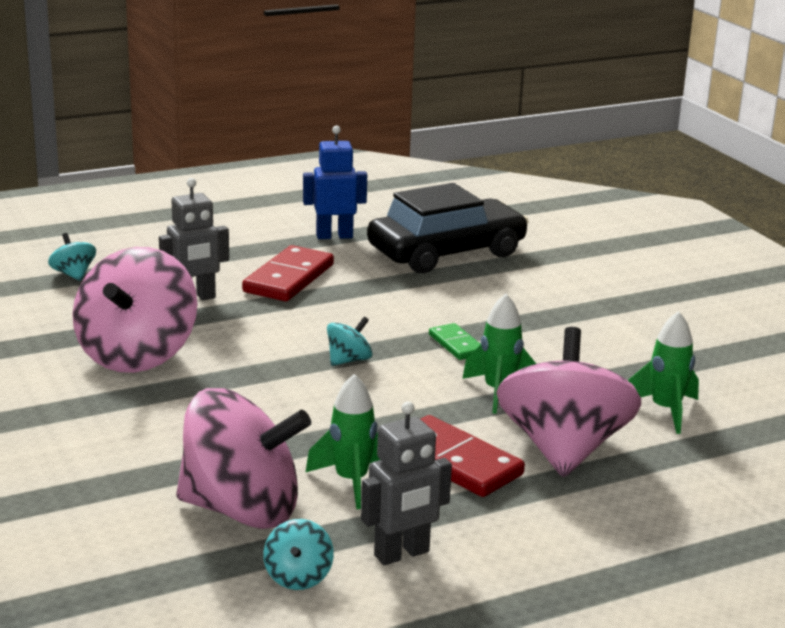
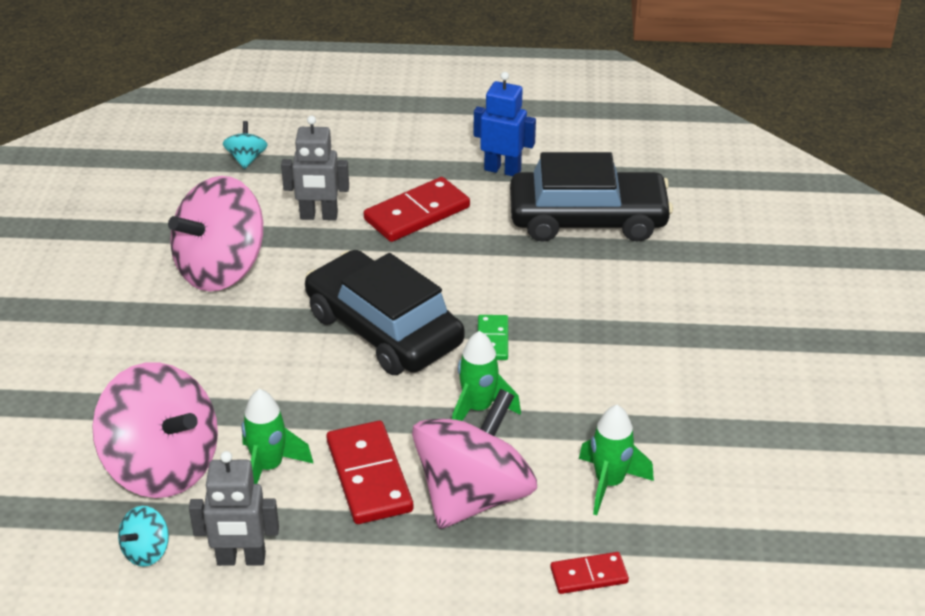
camera: 30 degrees right, 15 degrees up
(348, 360) = (383, 329): turquoise spinning top -> black car
(721, 473) = (589, 575): none -> red domino

